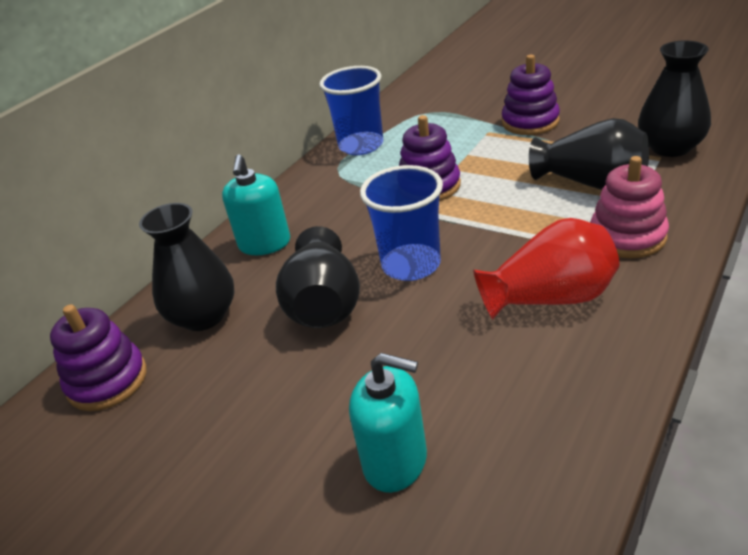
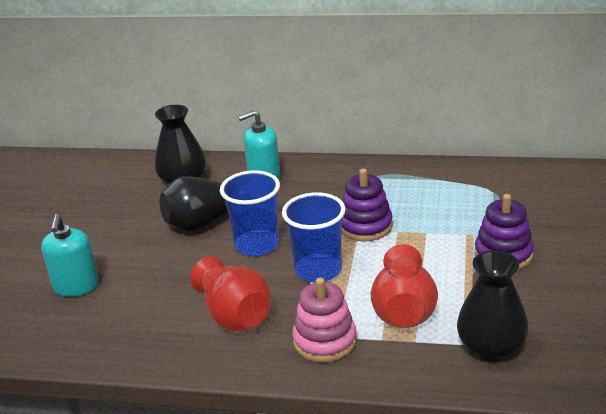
camera: 65 degrees right, 5 degrees down
(107, 381) = (122, 172): purple stacking toy -> none
(361, 145) = (417, 176): blue cup -> blue cup (318, 270)
(591, 182) = (404, 309): black vase -> red vase

